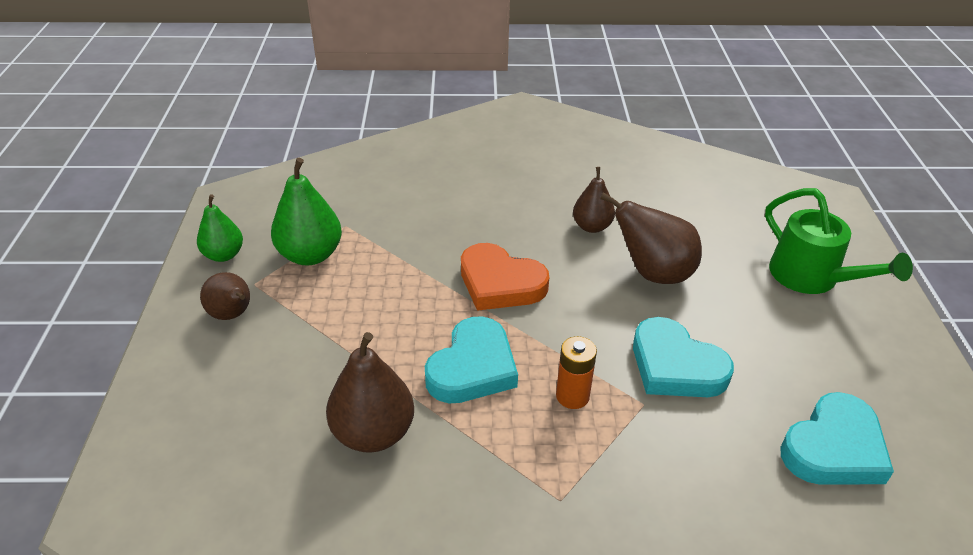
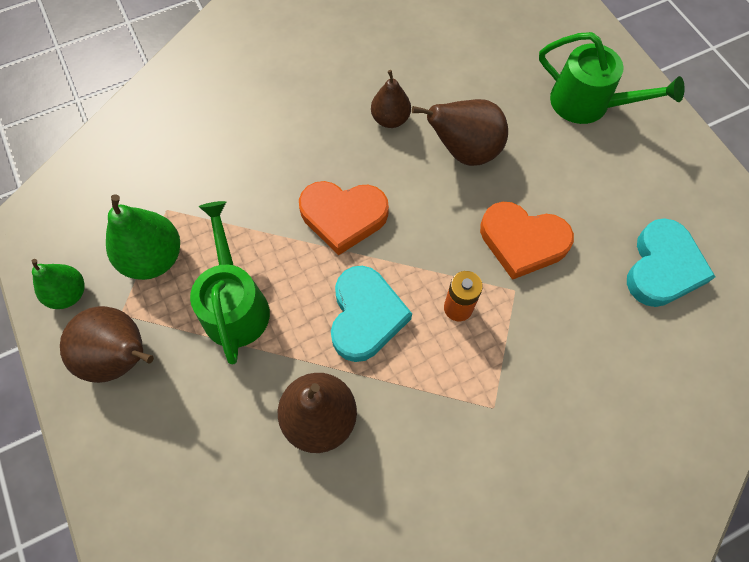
camera: 25 degrees left, 25 degrees up
(232, 315) = (122, 357): brown pear -> brown pear, size x1.55
(356, 312) = (235, 304): none -> green watering can
(675, 366) = (522, 242): turquoise heart -> orange heart

